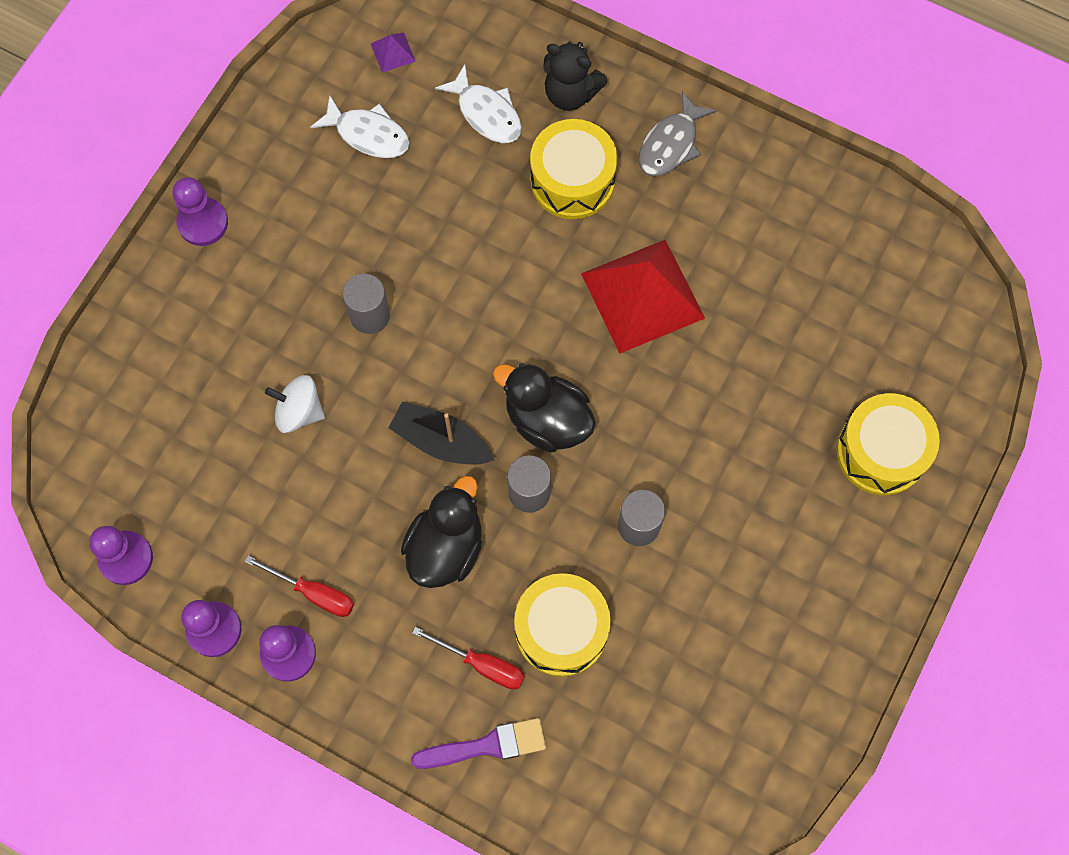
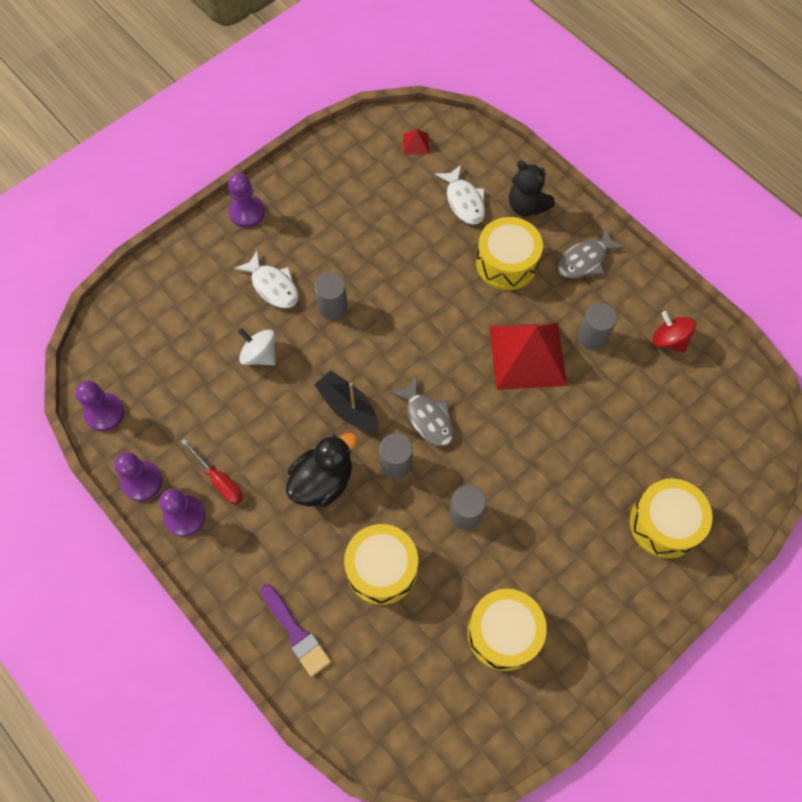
camera: 20 degrees right, 5 degrees down
(368, 134) = (378, 190): white fish -> white fish (273, 286)
(392, 52) = (416, 143): purple pyramid -> red pyramid
(482, 664) = (316, 573): red screwdriver -> none
(486, 746) = (296, 633): purple brush -> purple brush turned 45 degrees clockwise
(547, 420) = (427, 418): black duck -> grey fish
(715, 243) = (592, 337): none -> grey cylinder
(736, 653) = (503, 633): none -> yellow drum
(810, 216) = (669, 340): none -> red spinning top

